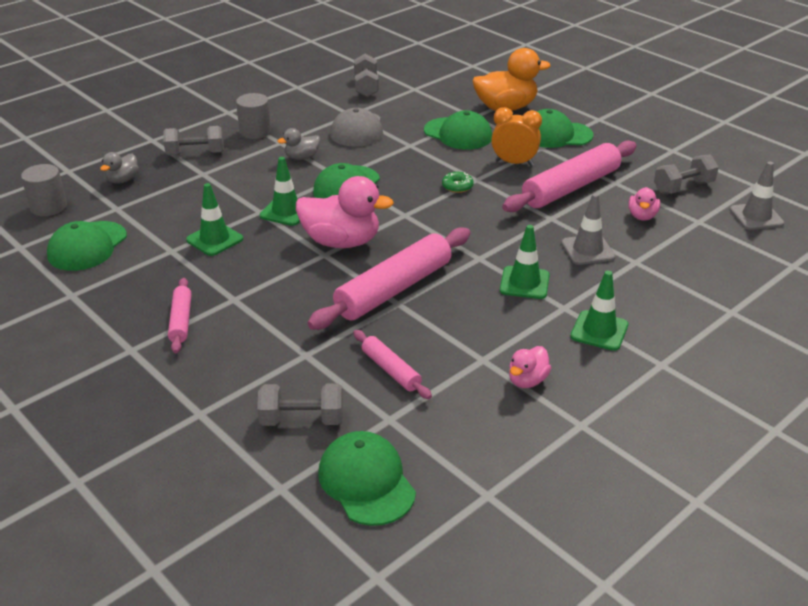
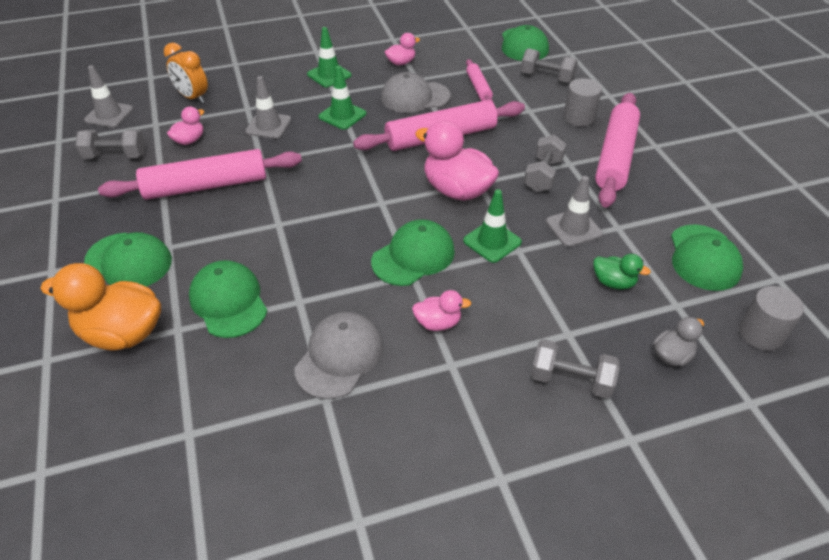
camera: 155 degrees left, 10 degrees up
(87, 246) = (704, 257): green cap -> green cap turned 135 degrees clockwise
(171, 210) = (613, 282): none -> green duck
(181, 321) = (615, 157): pink rolling pin -> pink rolling pin, size x1.97
(214, 239) = (573, 228): green traffic cone -> grey traffic cone
(255, 132) = (476, 403): grey cylinder -> grey cylinder (579, 118)
(302, 157) = (438, 323): grey duck -> pink duck
(366, 87) = (253, 470): grey dumbbell -> grey dumbbell (543, 175)
(457, 186) = (305, 220): green donut -> none
(463, 331) = (415, 97): none -> grey cap
(514, 163) = (220, 233): orange clock -> orange clock (193, 97)

